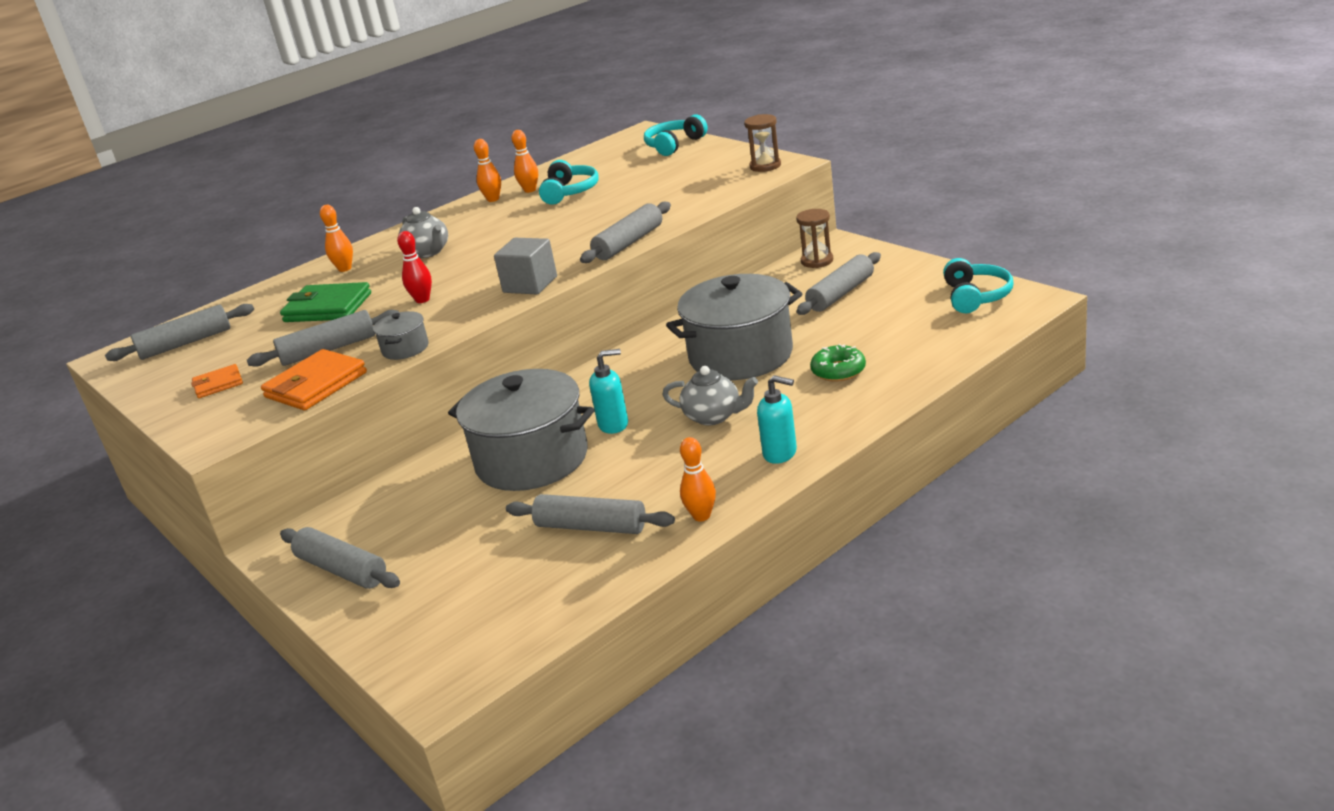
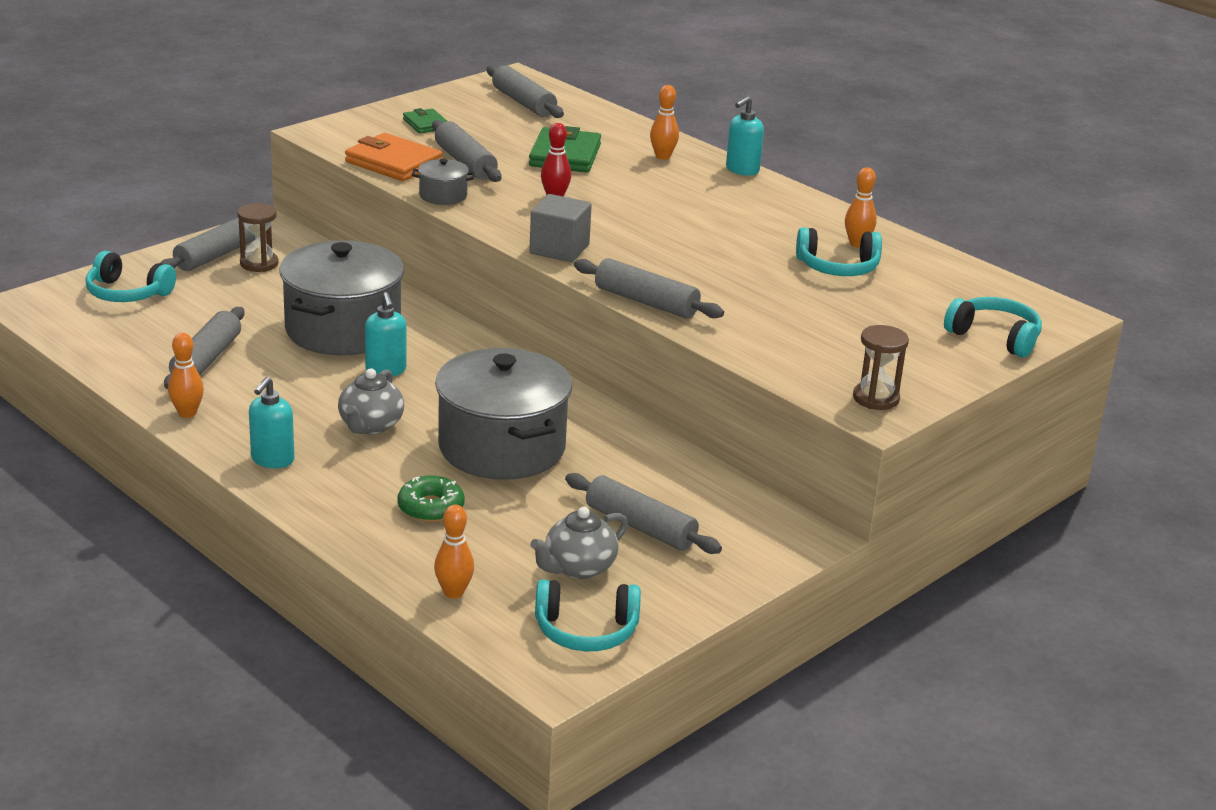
camera: 80 degrees right, 0 degrees up
(218, 384) = (426, 124): orange wallet -> green wallet
(384, 238) = (742, 170): none -> turquoise soap dispenser
(427, 615) = (127, 293): none -> turquoise headphones
(428, 252) = (683, 195): grey teapot -> grey teapot (578, 568)
(493, 199) = (835, 223): orange bowling pin -> orange bowling pin (453, 592)
(817, 261) = (753, 517): brown hourglass -> brown hourglass (259, 264)

